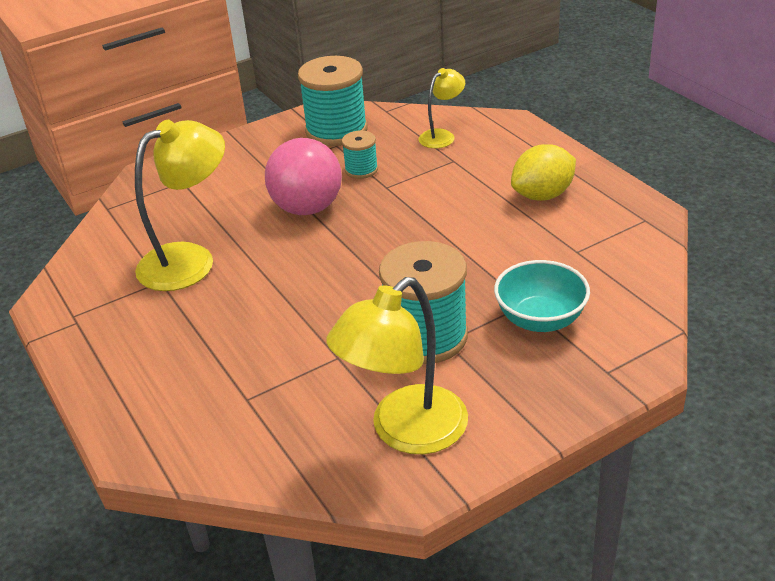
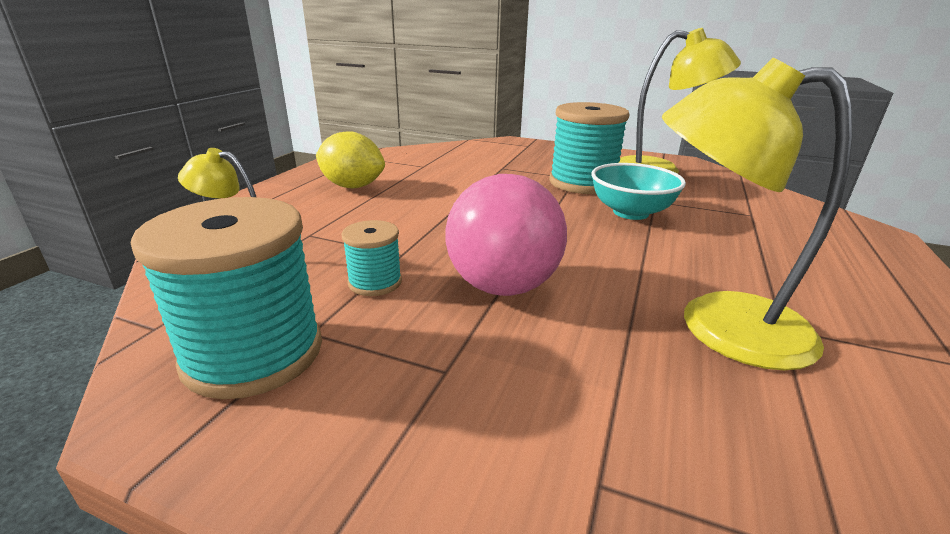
camera: 130 degrees left, 10 degrees down
(540, 319) = (511, 162): turquoise bowl -> turquoise bowl (630, 212)

